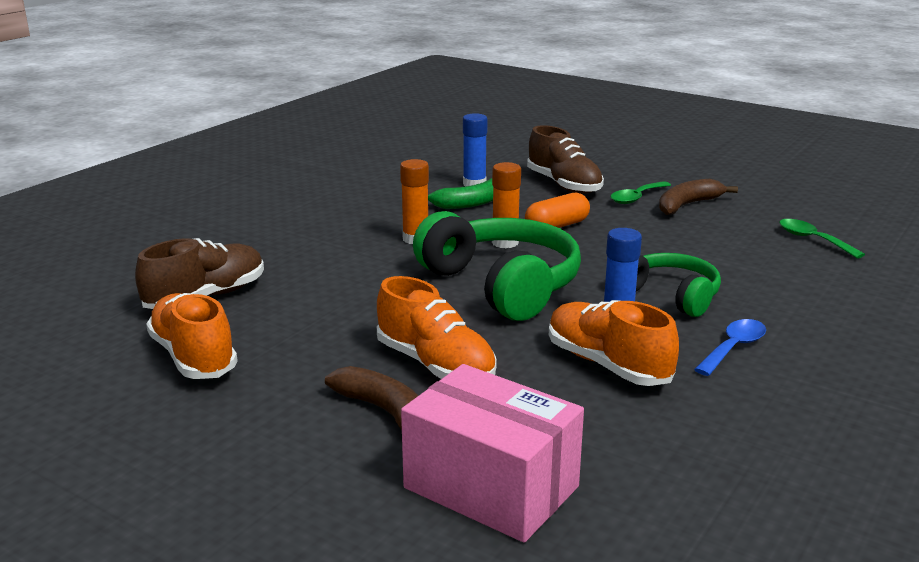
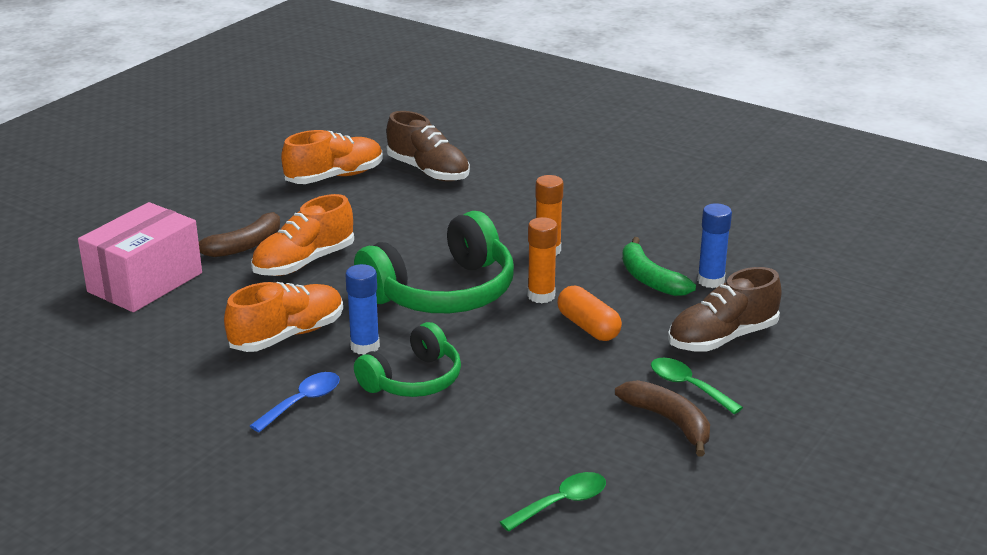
camera: 90 degrees right, 5 degrees up
(733, 348) = (303, 402): blue spoon -> blue spoon turned 90 degrees counterclockwise

